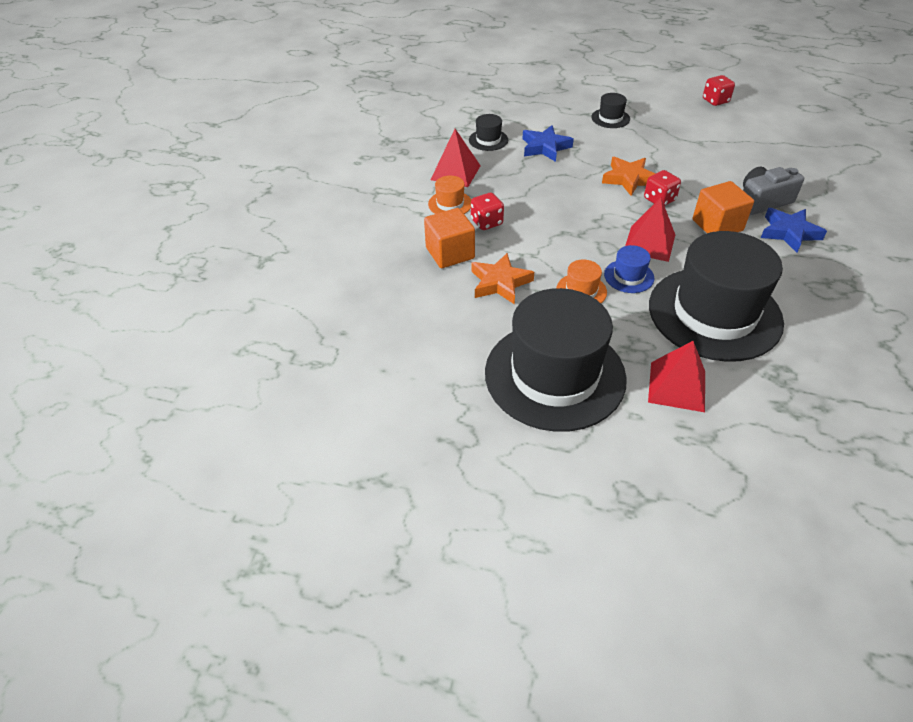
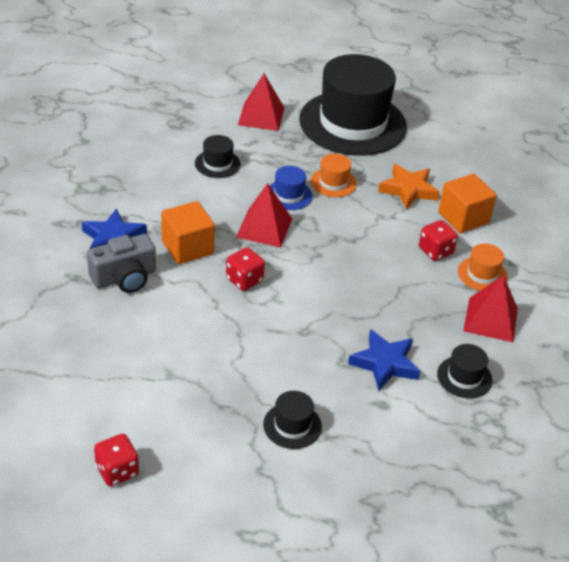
camera: 170 degrees right, 5 degrees down
(628, 179) = (276, 310): orange star -> none
(714, 313) = (217, 164): black hat -> black hat, size x0.40

